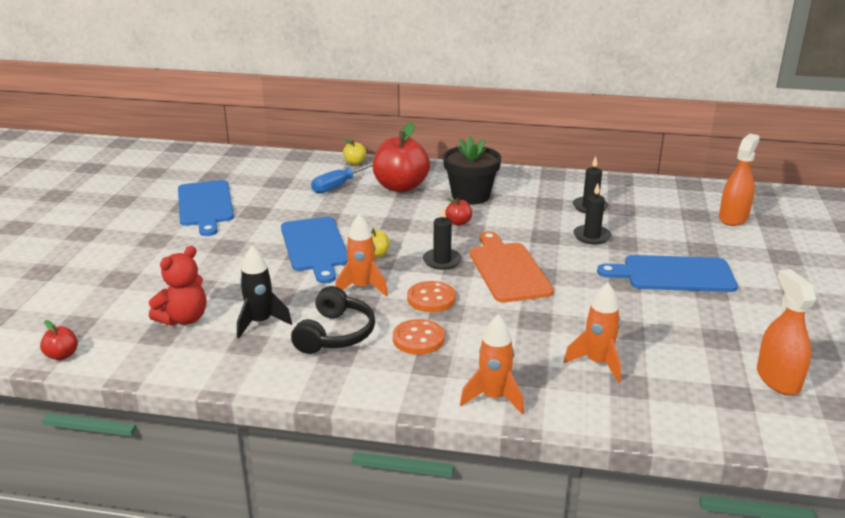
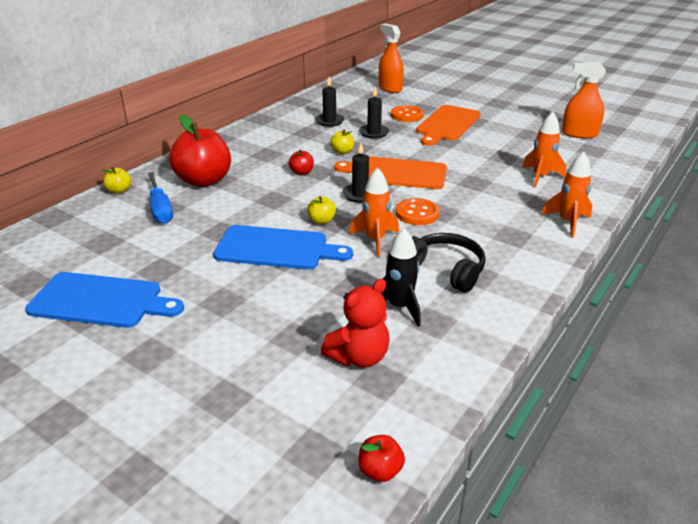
camera: 65 degrees left, 5 degrees up
(184, 319) = (359, 357): red teddy bear -> red teddy bear turned 75 degrees clockwise
(418, 339) = (474, 233): orange button -> orange button (406, 115)
(470, 196) = (260, 156): black flower pot -> none
(525, 231) = (342, 152): none -> yellow apple
(673, 274) = (447, 124): blue cutting board -> orange cutting board

